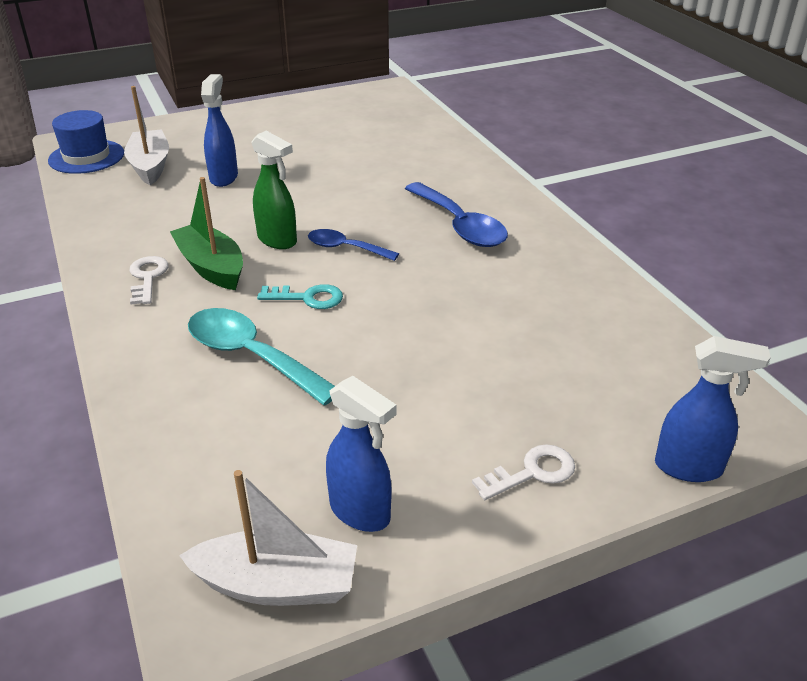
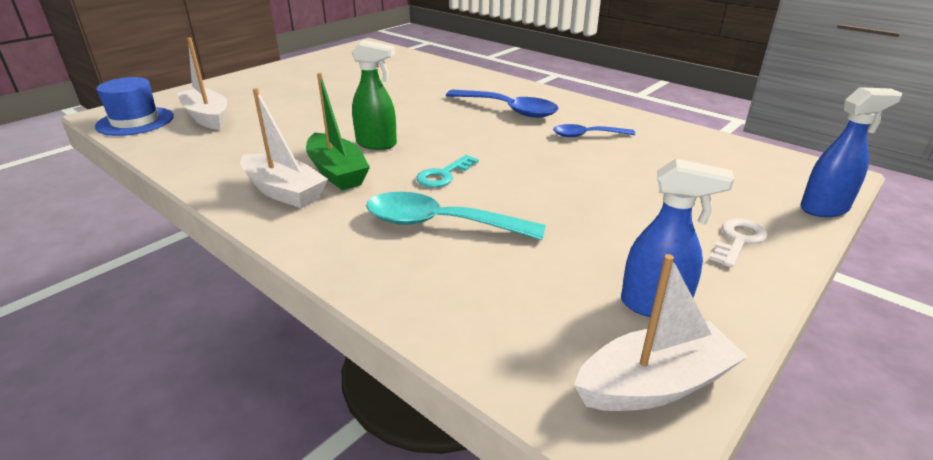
camera: 25 degrees left, 5 degrees down
(147, 277) = (284, 191): white key -> white boat
(211, 267) = (337, 172): green boat -> green boat turned 150 degrees counterclockwise
(224, 177) = (285, 114): blue spray bottle -> none
(307, 298) = (444, 175): turquoise key -> turquoise key turned 150 degrees clockwise
(346, 248) = (439, 138): blue spoon -> blue spoon (587, 135)

